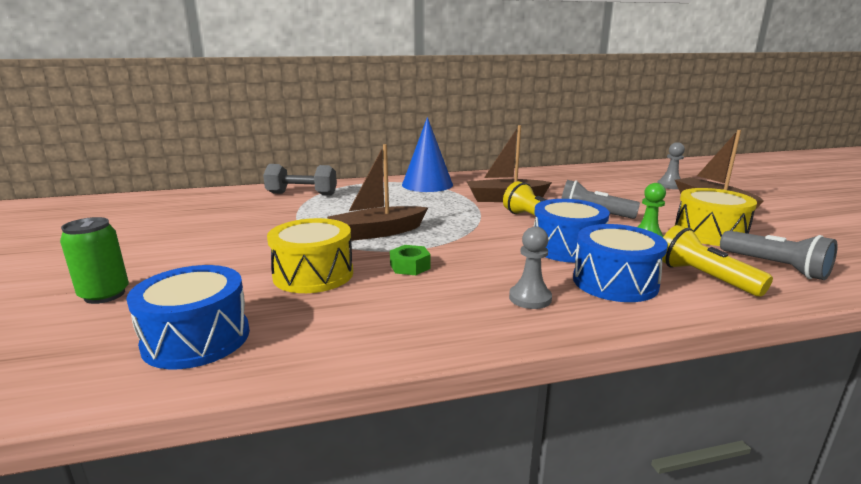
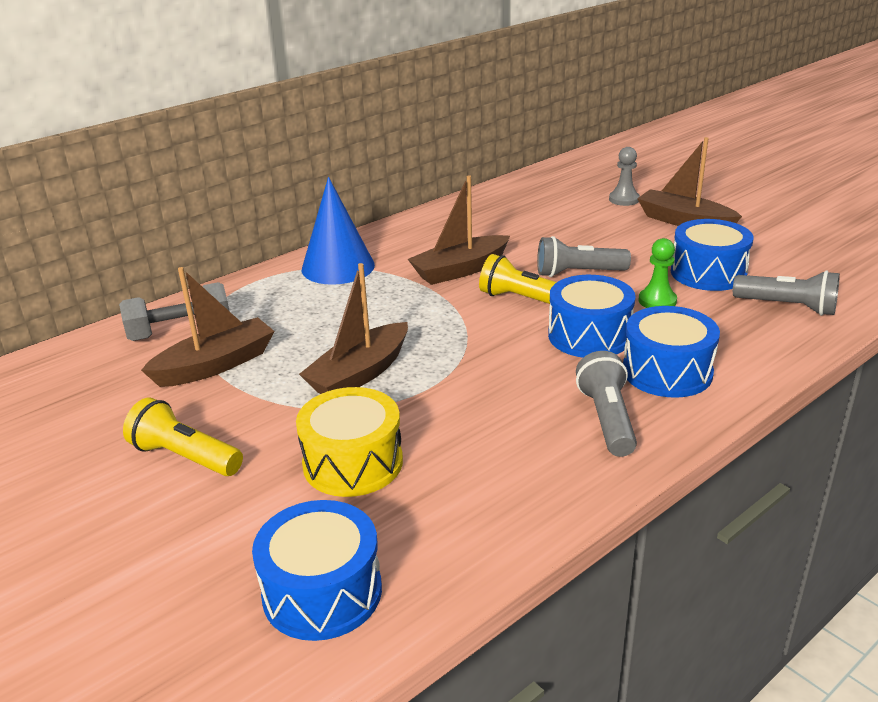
camera: 25 degrees left, 10 degrees up
(105, 295) = (125, 582): green can -> none
(300, 211) = (215, 365): none -> brown boat
(410, 266) = (450, 415): green nut -> none
(530, 298) = (607, 419): grey pawn -> grey flashlight
(704, 278) = (738, 340): yellow flashlight -> yellow flashlight (185, 457)
(709, 233) = (708, 273): yellow drum -> blue drum

